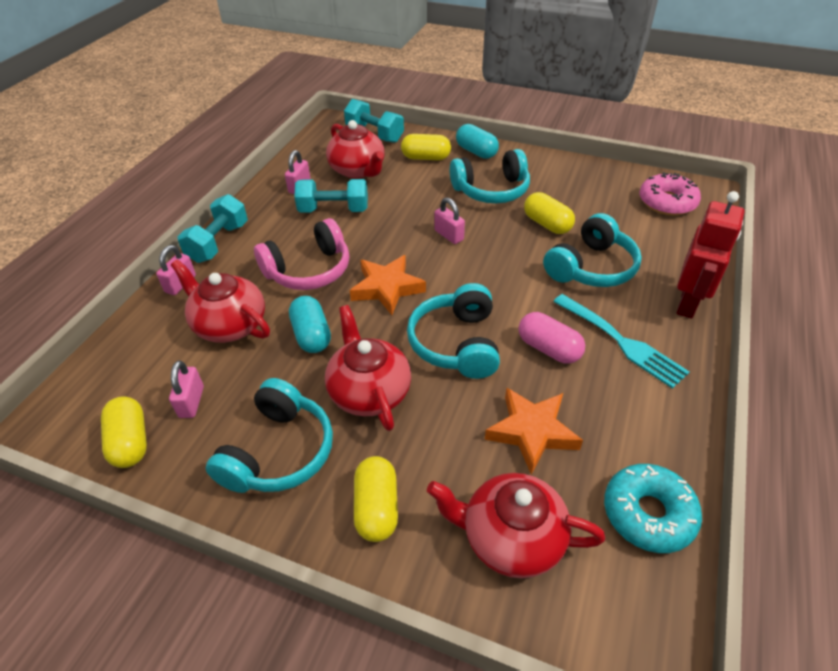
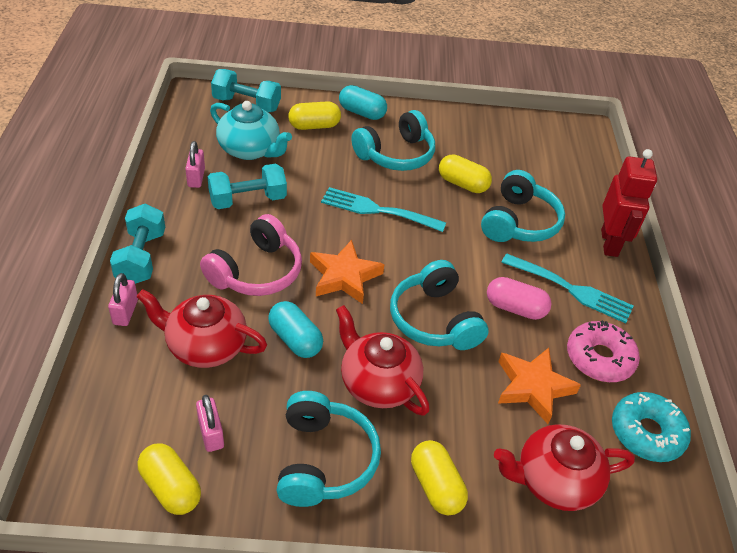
camera: 25 degrees left, 0 degrees up
(358, 170) = (250, 150): red teapot -> turquoise teapot
(449, 235) = (377, 210): pink padlock -> turquoise fork
(667, 202) = (557, 145): pink donut -> pink donut (599, 358)

